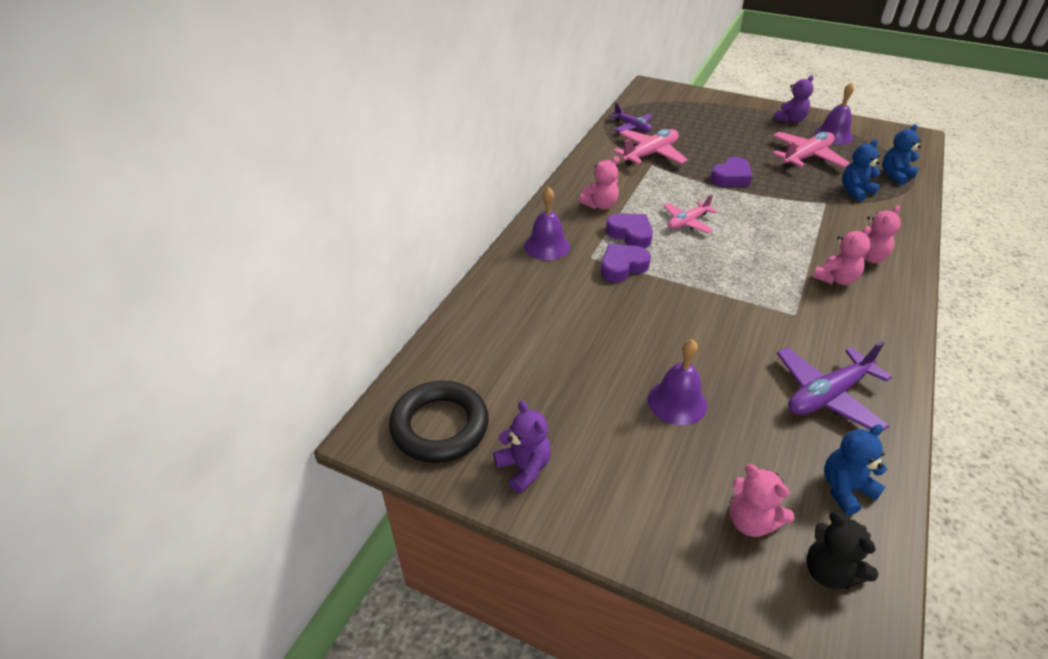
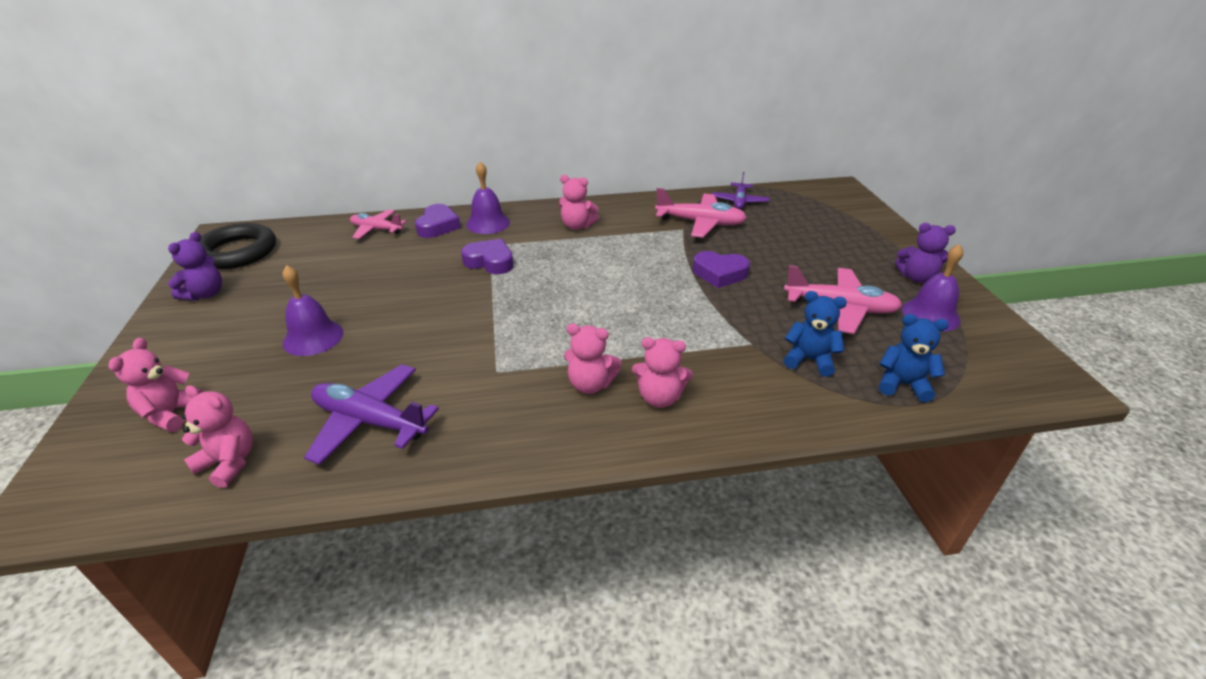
camera: 55 degrees right, 5 degrees down
(630, 234) = (546, 251): purple heart -> purple heart (438, 226)
(687, 222) = (599, 272): pink plane -> pink plane (376, 229)
(829, 571) = (115, 474): black teddy bear -> none
(845, 489) = (229, 463): blue teddy bear -> pink teddy bear

